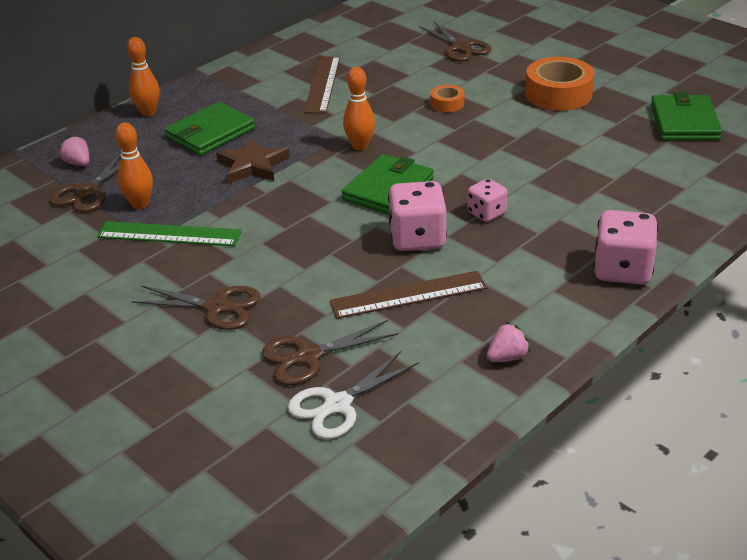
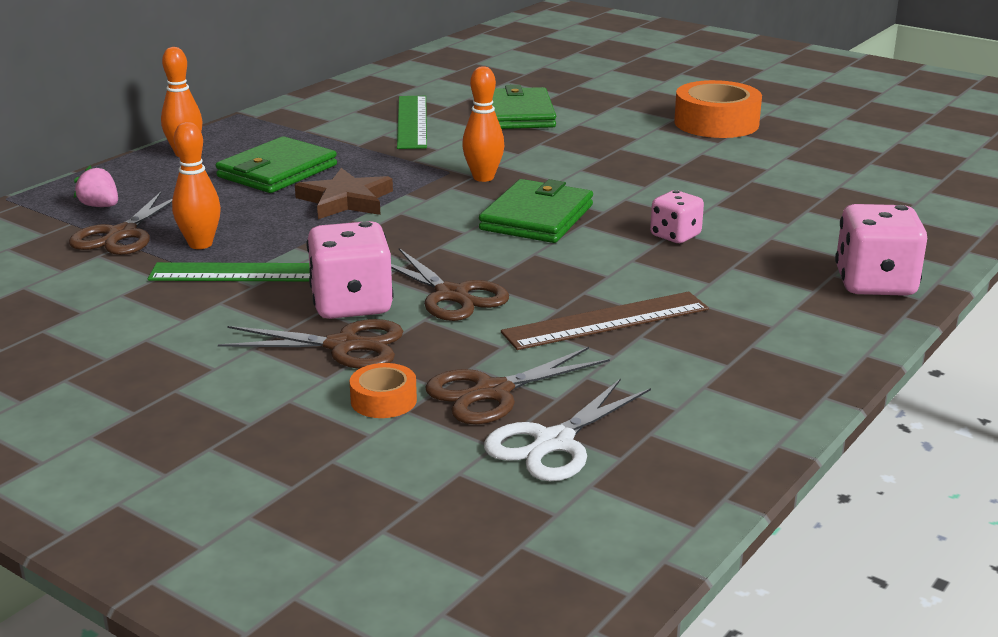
camera: 10 degrees left, 10 degrees down
(322, 84) = (412, 122): brown ruler -> green ruler
(417, 238) = (595, 264): pink dice -> pink dice (351, 305)
(447, 104) = (580, 135): orange tape -> orange tape (383, 400)
(460, 47) = (576, 85): brown scissors -> brown scissors (452, 295)
(507, 357) = (767, 378): pink strawberry -> none
(684, 122) = (882, 144): green wallet -> green wallet (517, 114)

